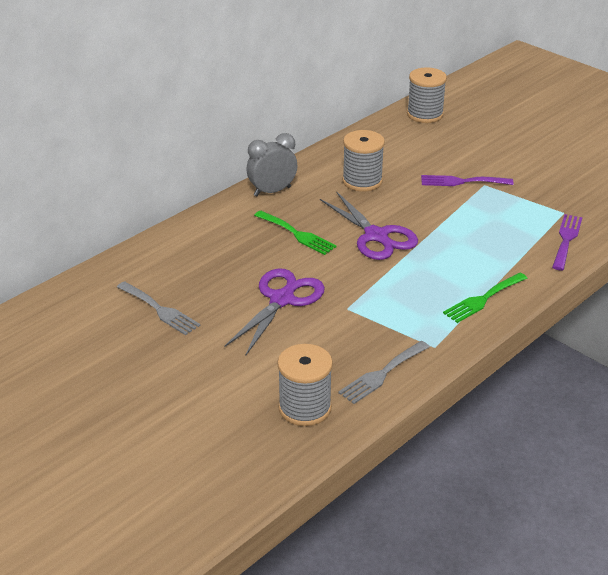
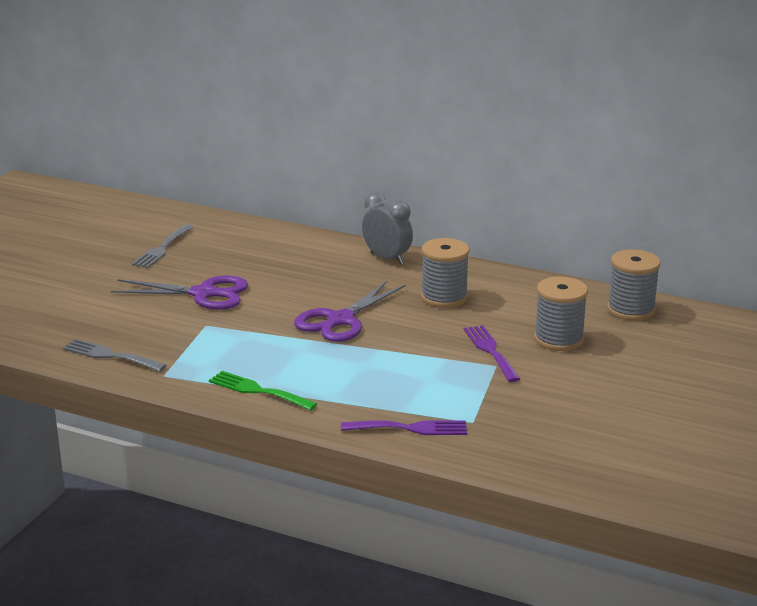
camera: 70 degrees right, 10 degrees down
(297, 234) = (317, 282): green fork -> none
(305, 408) = (50, 329): grey spool -> grey spool (558, 339)

